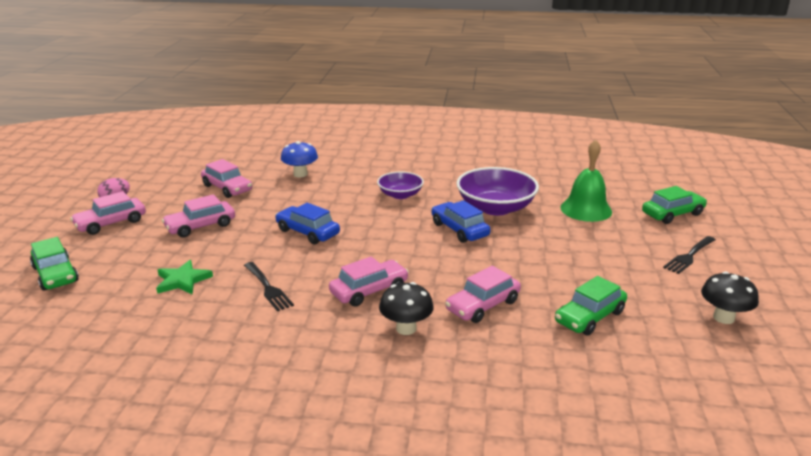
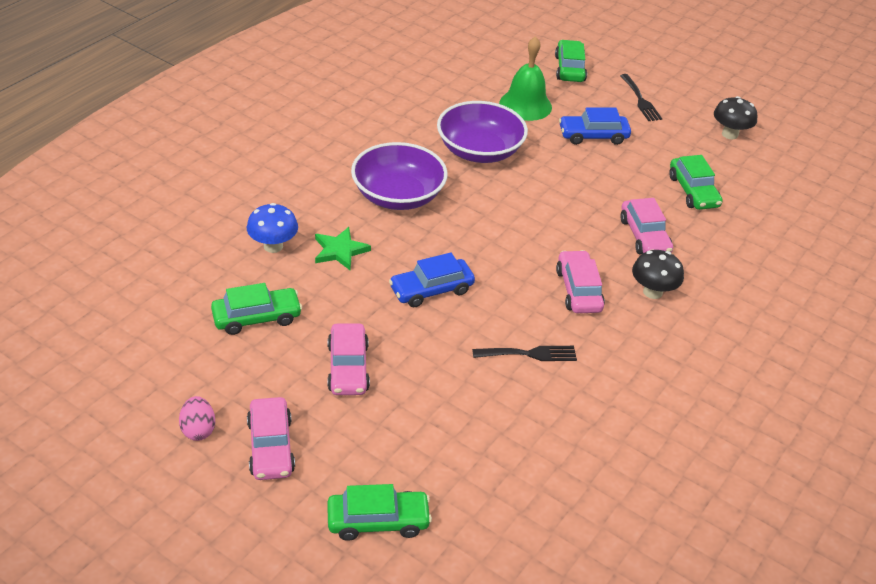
camera: 65 degrees left, 15 degrees up
(182, 280) = (470, 413): green star -> green star (340, 251)
(227, 188) = (257, 318): pink car -> green car
(400, 195) = (398, 196): purple bowl -> purple bowl, size x1.68
(459, 229) = (506, 191): blue car -> blue car (593, 136)

